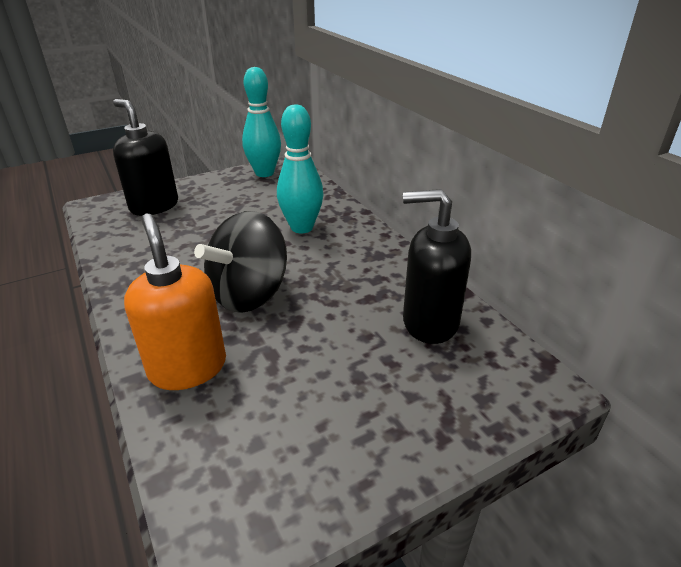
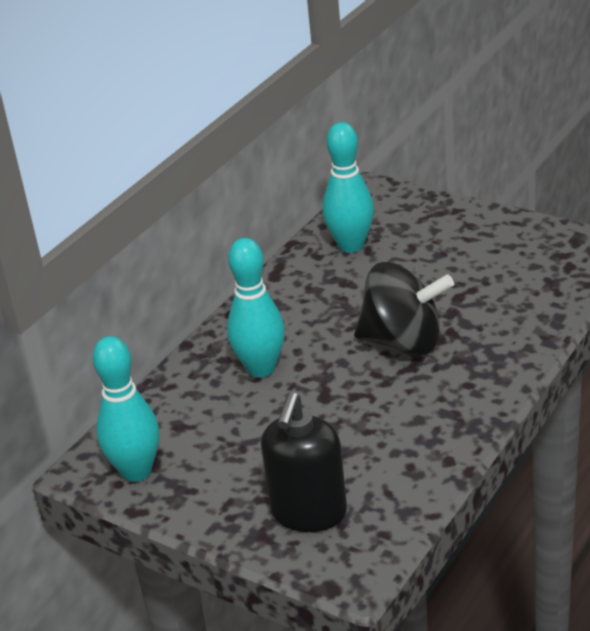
camera: 115 degrees left, 0 degrees up
(188, 367) = (513, 323): orange soap dispenser -> none
(429, 322) = (351, 246): black soap dispenser -> turquoise bowling pin

